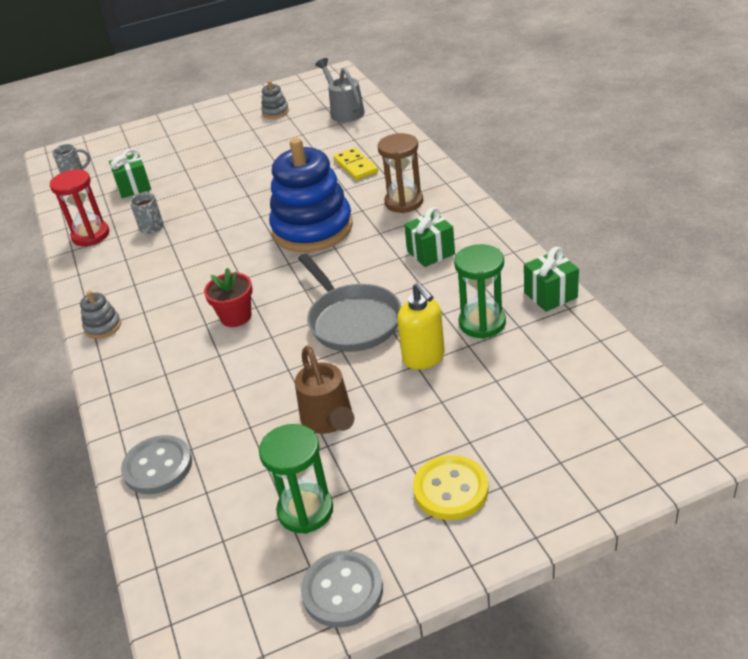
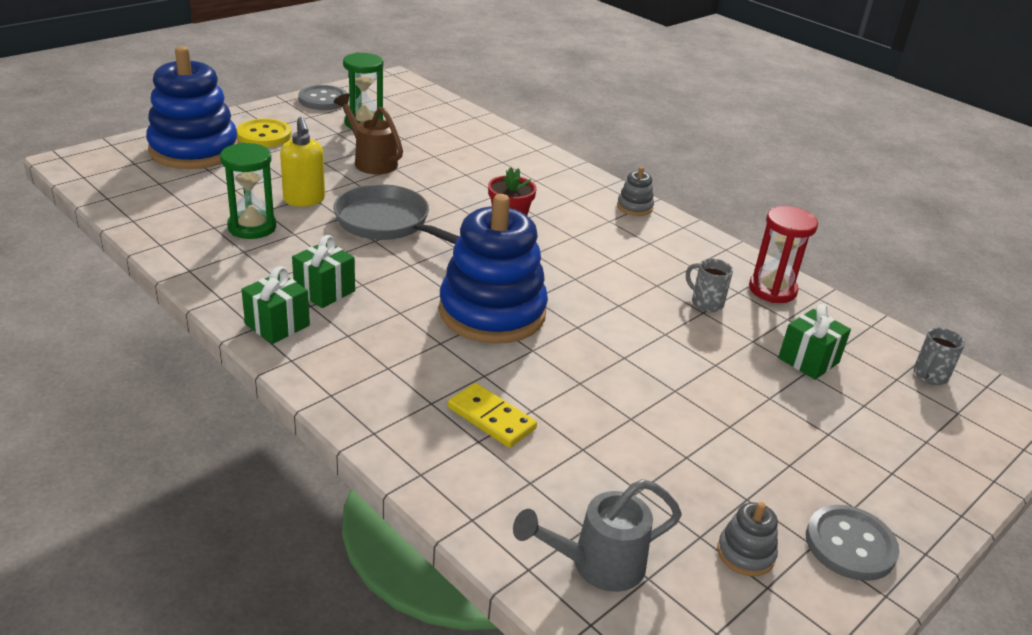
camera: 150 degrees right, 5 degrees down
(158, 466) = (486, 135): grey button -> grey button (850, 545)
(344, 111) = (597, 565): grey watering can -> grey watering can turned 120 degrees clockwise
(404, 202) = (384, 357): brown hourglass -> none
(424, 358) = (304, 200): yellow soap dispenser -> yellow soap dispenser turned 150 degrees counterclockwise
(545, 460) = (194, 150): none -> blue stacking toy
(550, 295) = (178, 254): green gift -> green gift (277, 325)

